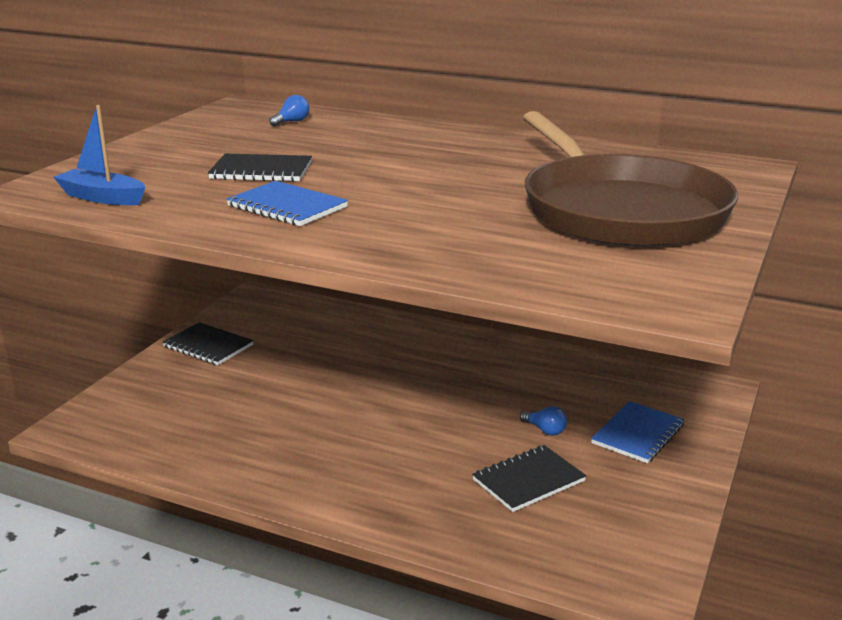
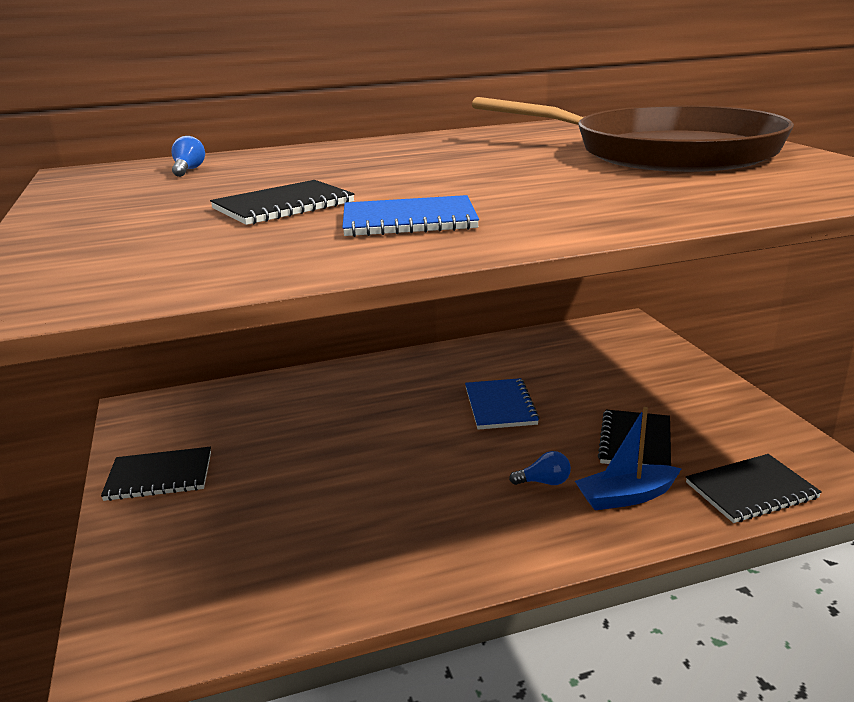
camera: 40 degrees left, 0 degrees up
(102, 198) = (158, 276): blue boat -> blue boat (626, 497)
(545, 430) = (579, 400): blue light bulb -> blue light bulb (544, 482)
(548, 559) = (751, 490): none -> black notebook
(637, 434) = (638, 373): blue notebook -> blue notebook (500, 406)

